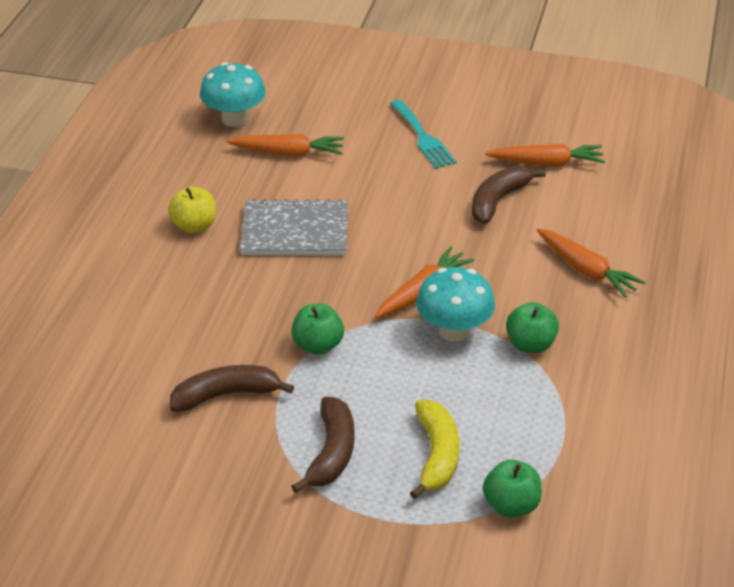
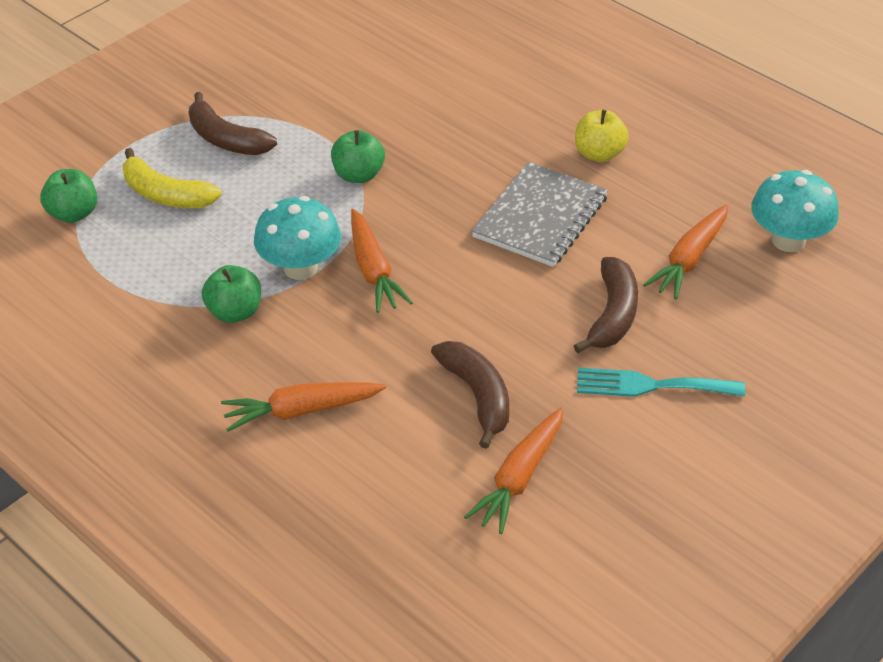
camera: 120 degrees right, 5 degrees up
(226, 395) = (345, 105): brown banana -> brown banana (613, 315)

